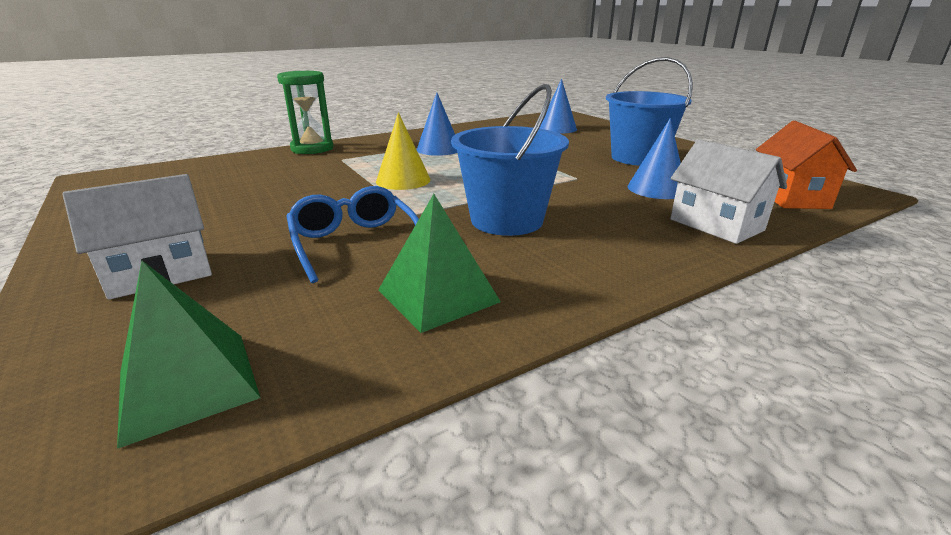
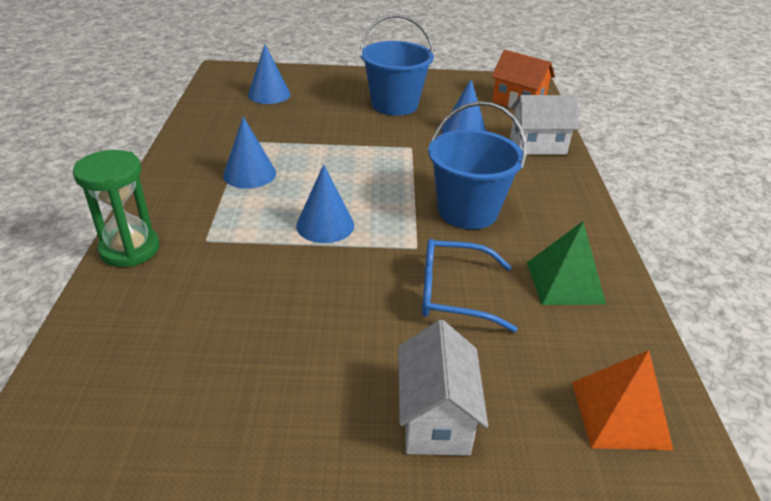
camera: 60 degrees left, 10 degrees up
(187, 384) = (620, 414): green pyramid -> orange pyramid
(403, 180) = (325, 225): yellow cone -> blue cone

